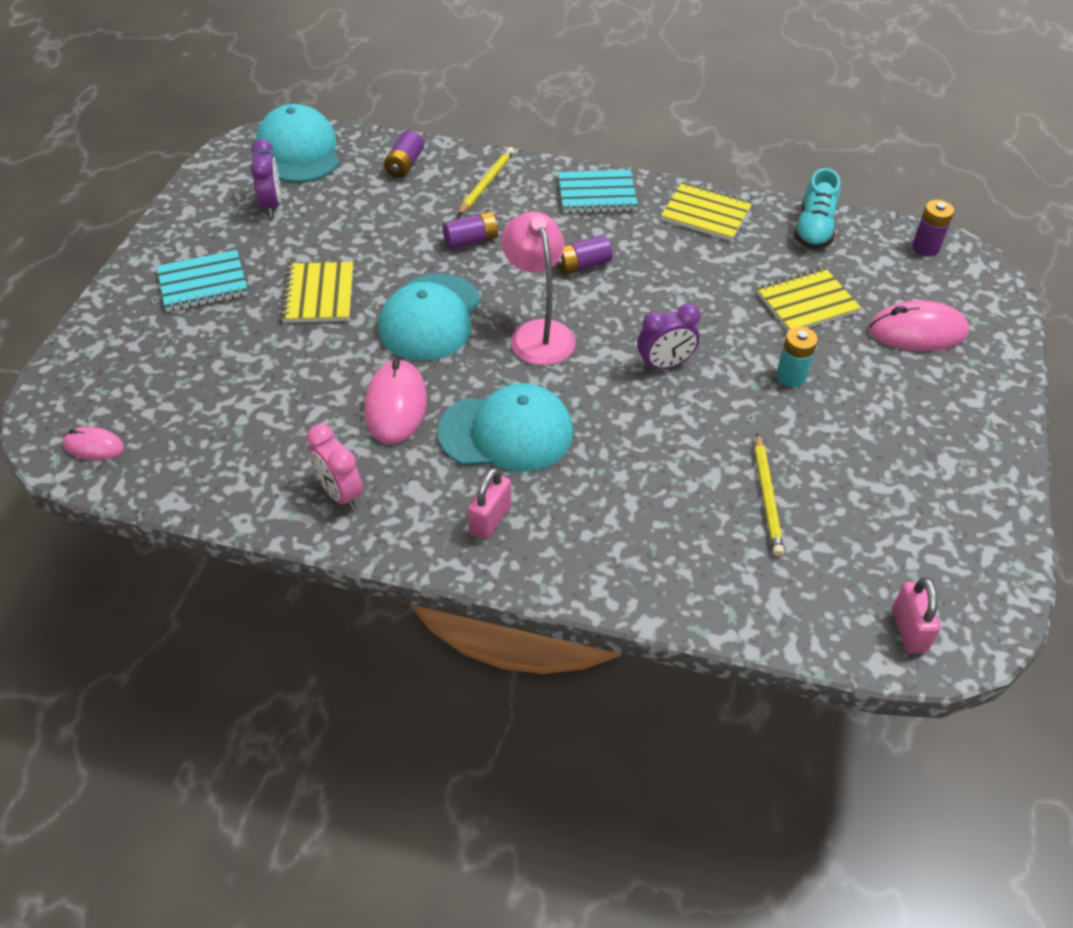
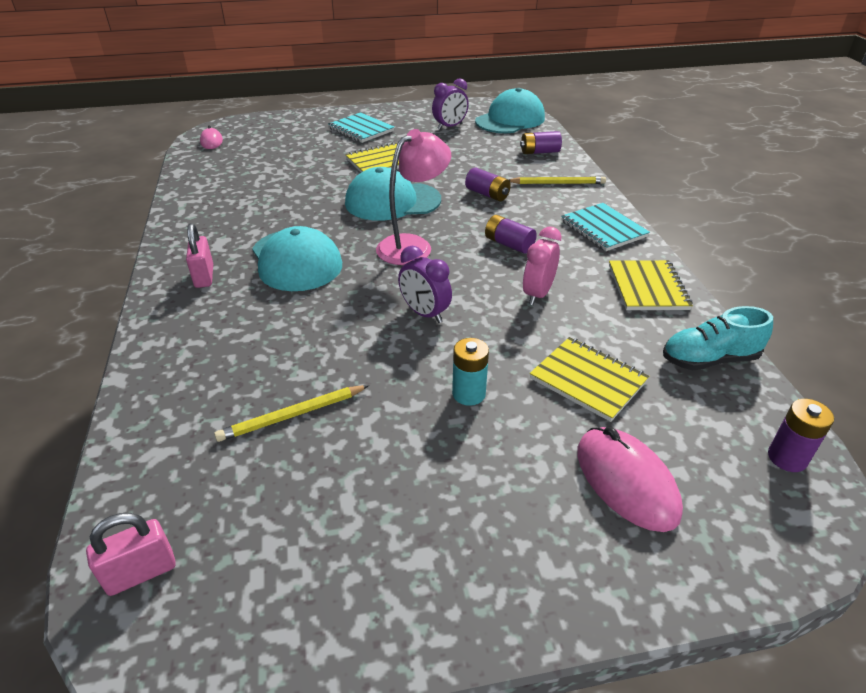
camera: 65 degrees right, 10 degrees down
(340, 493) = (206, 216): pink clock -> pink clock (537, 294)
(395, 405) = (297, 213): pink mouse -> none
(490, 520) = (204, 276): pink padlock -> pink padlock turned 75 degrees clockwise

